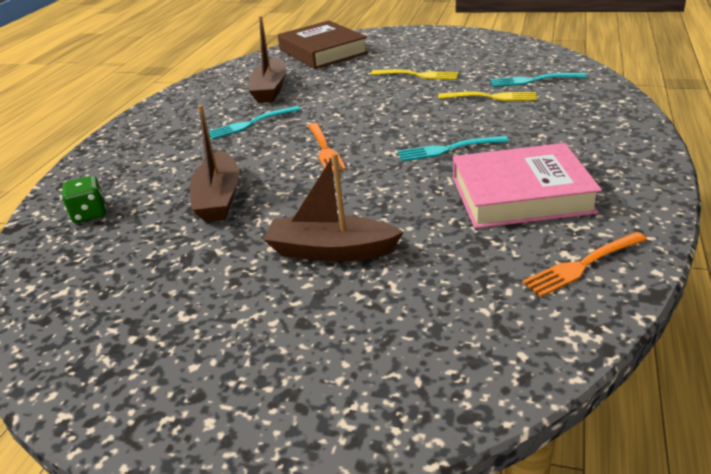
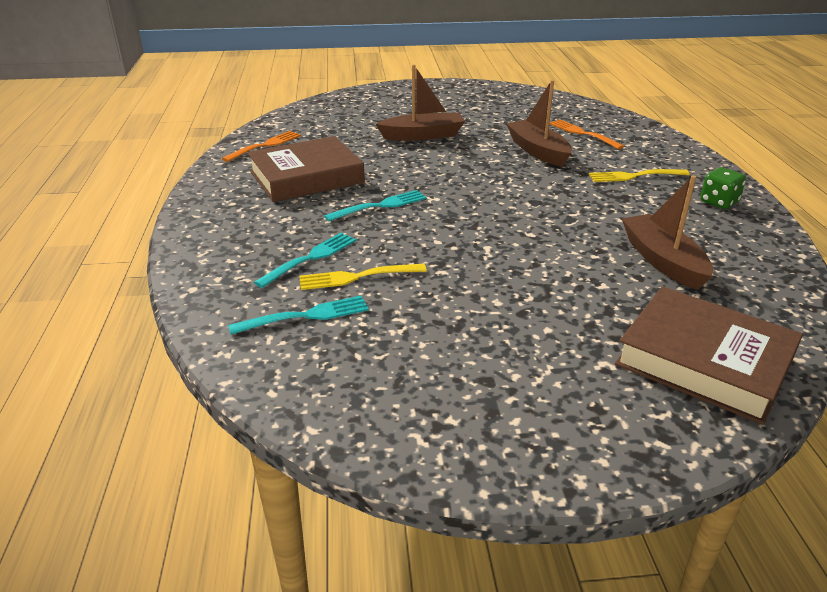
camera: 155 degrees right, 0 degrees up
(89, 214) = (617, 134): green dice -> green dice (718, 202)
(251, 123) = (611, 212): turquoise fork -> turquoise fork (310, 259)
(324, 149) = (498, 194): orange fork -> orange fork (583, 134)
(417, 75) = (481, 311): yellow fork -> yellow fork (635, 176)
(521, 195) = (306, 177): pink book -> brown book

